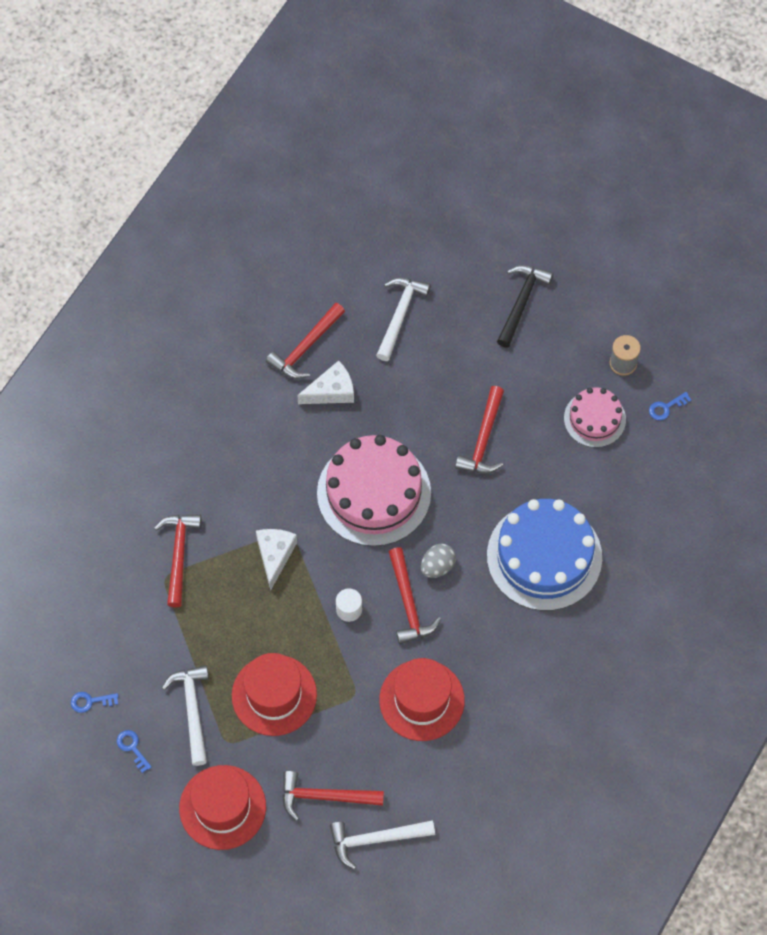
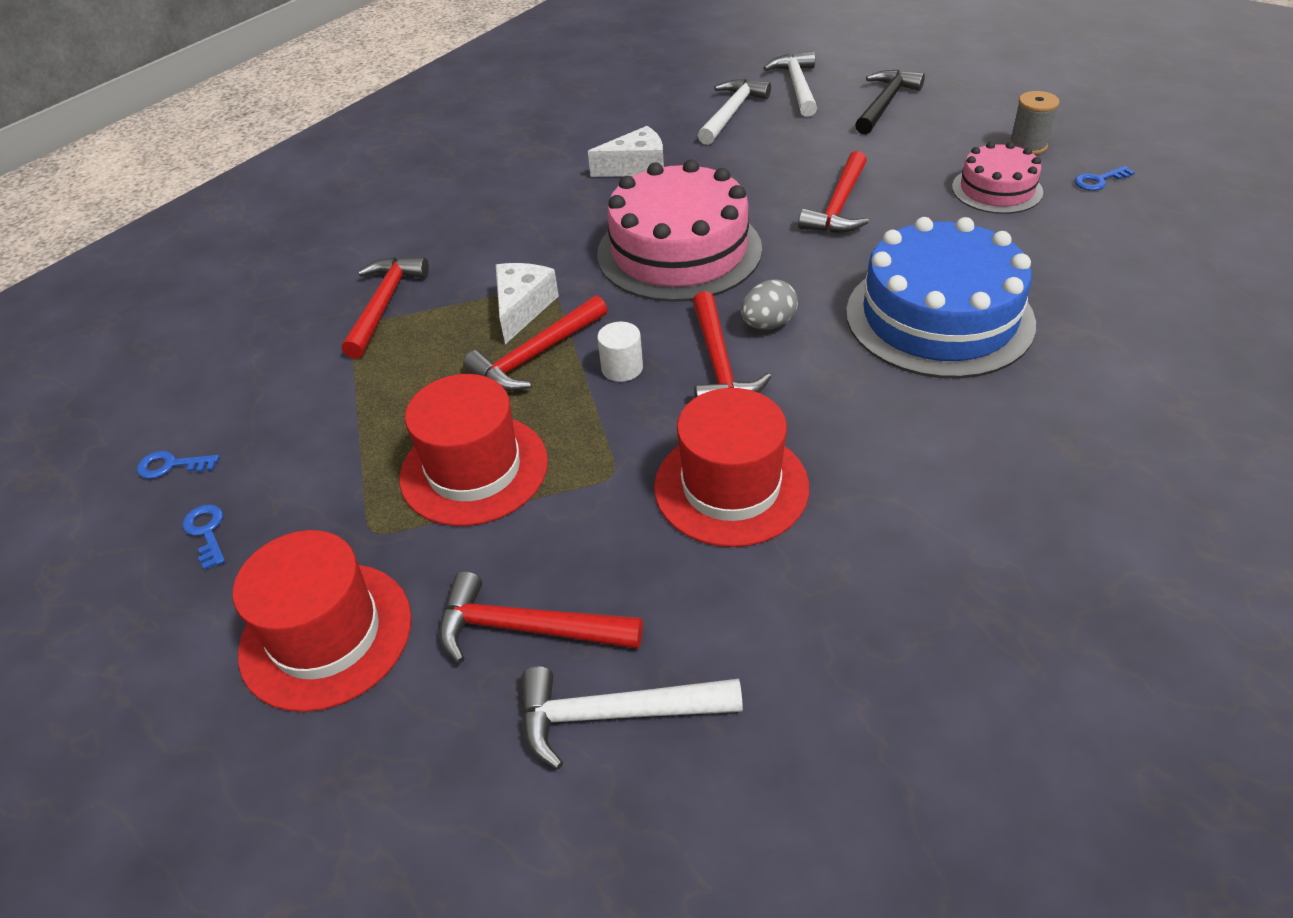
camera: 10 degrees right, 20 degrees down
(192, 710) = (330, 484): white hammer -> white hammer (797, 86)
(306, 347) = (611, 136): red hammer -> red hammer (536, 355)

